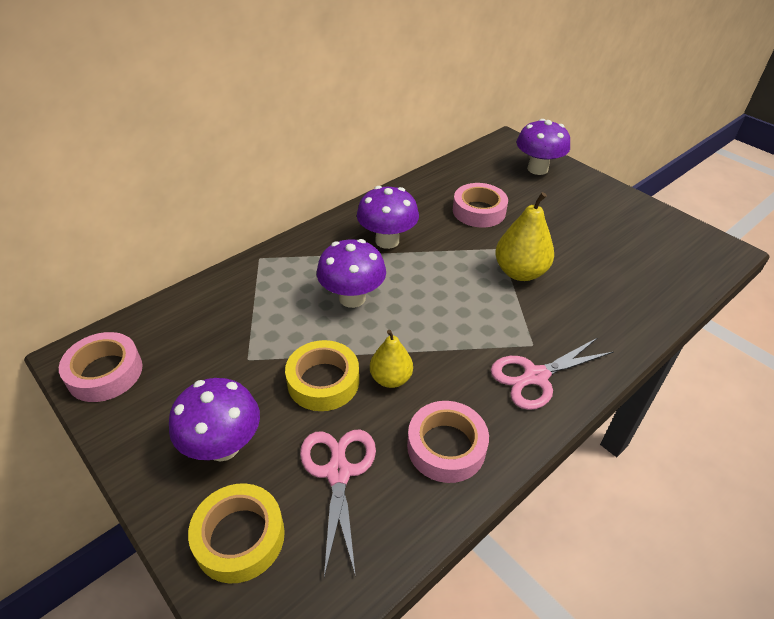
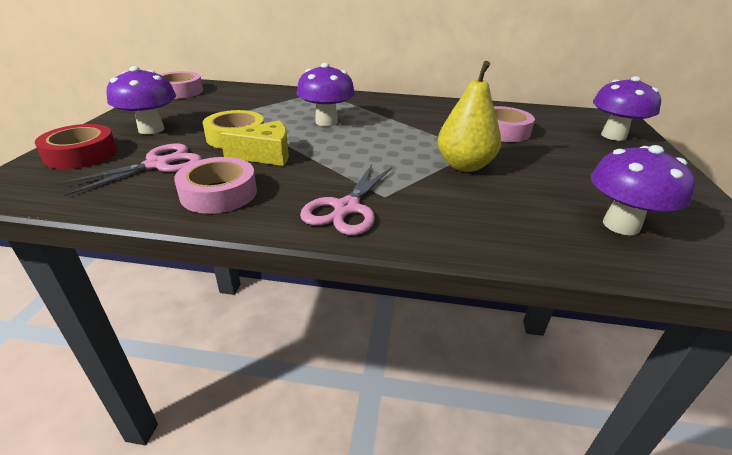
camera: 50 degrees right, 10 degrees down
(239, 537) = (81, 154): yellow tape -> red tape
(387, 241) = (402, 114): purple mushroom -> purple mushroom (621, 225)
(391, 378) = (265, 155): yellow pear -> yellow cheese
(536, 376) = (346, 208): pink scissors -> pink scissors turned 90 degrees counterclockwise

